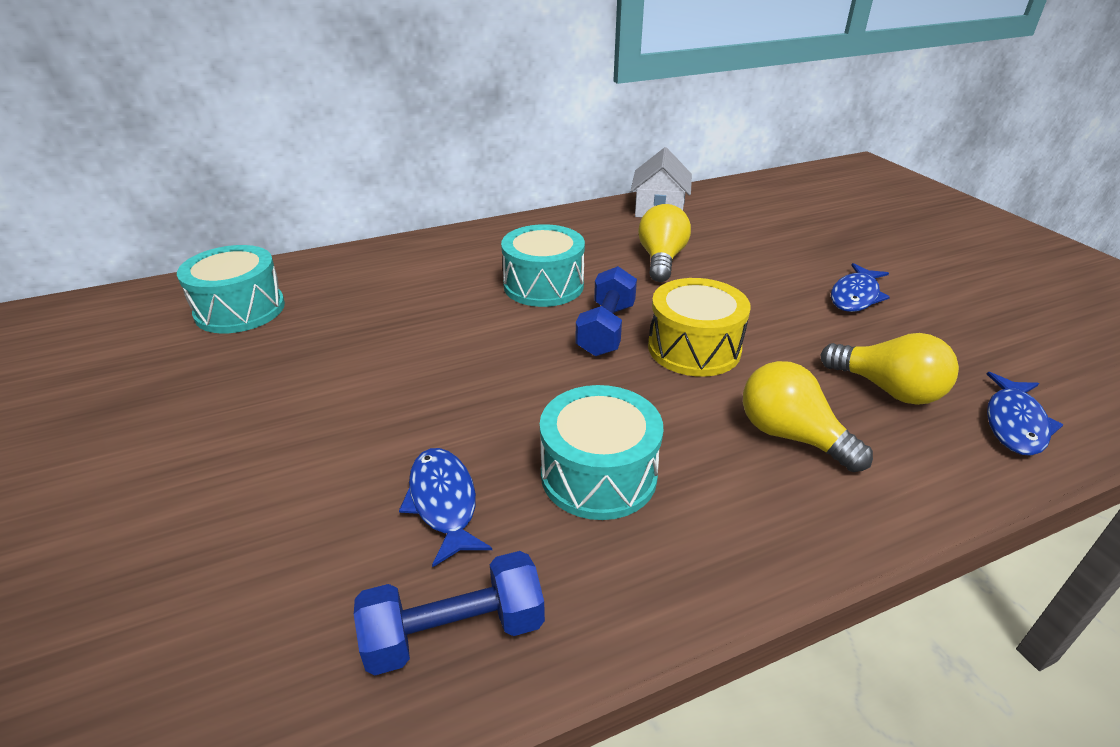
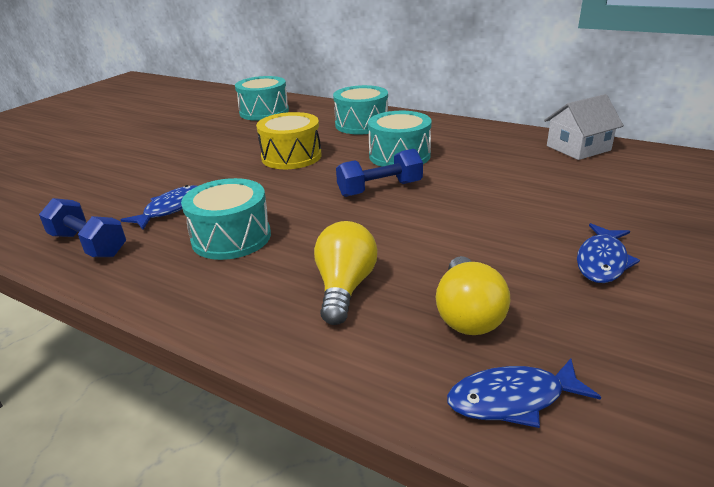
camera: 55 degrees right, 5 degrees down
(421, 269) = (361, 124): none -> turquoise drum
(661, 260) = (502, 174): yellow light bulb -> none
(694, 348) = (402, 222): yellow drum -> yellow drum (291, 156)
(855, 296) = (602, 261): blue fish -> blue fish turned 60 degrees counterclockwise

